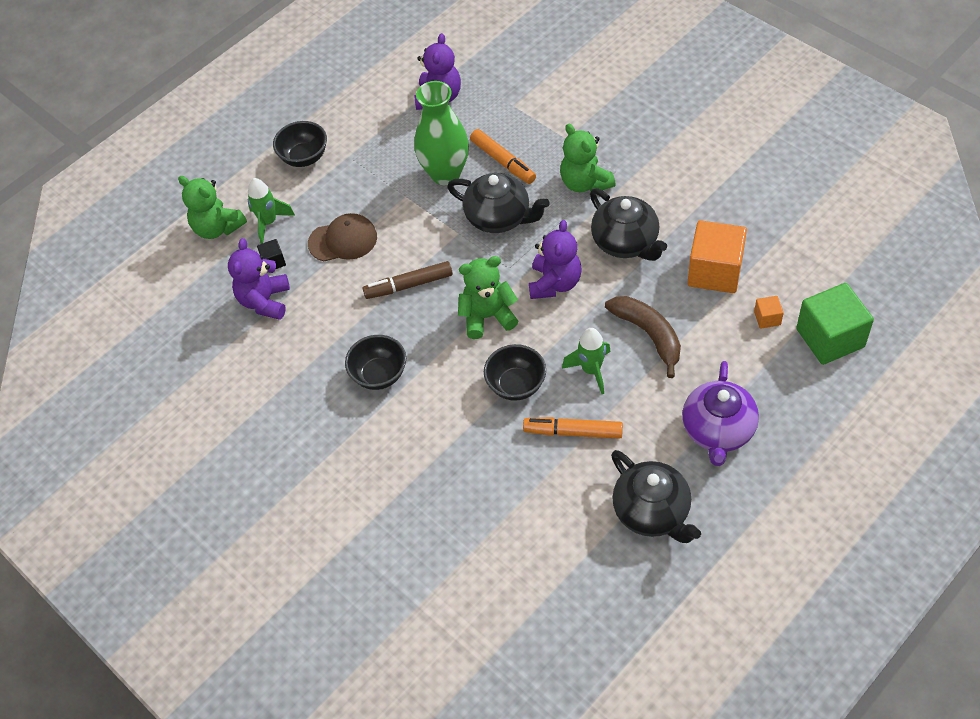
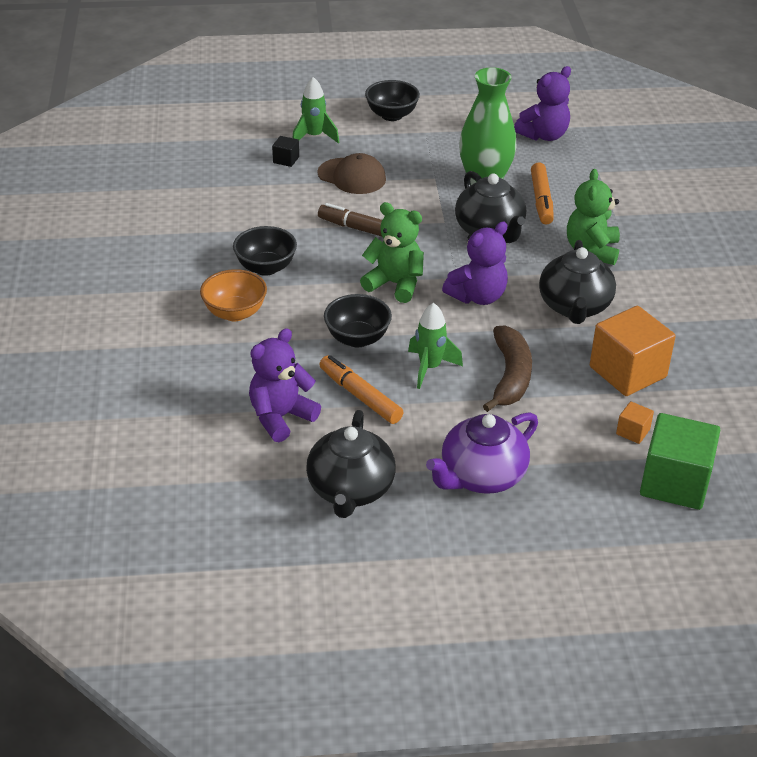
camera: 35 degrees right, 15 degrees down
(217, 228) = (275, 120): green teddy bear -> none
(265, 301) = (248, 178): purple teddy bear -> purple teddy bear (281, 417)
(405, 433) = (235, 313): none -> orange bowl

